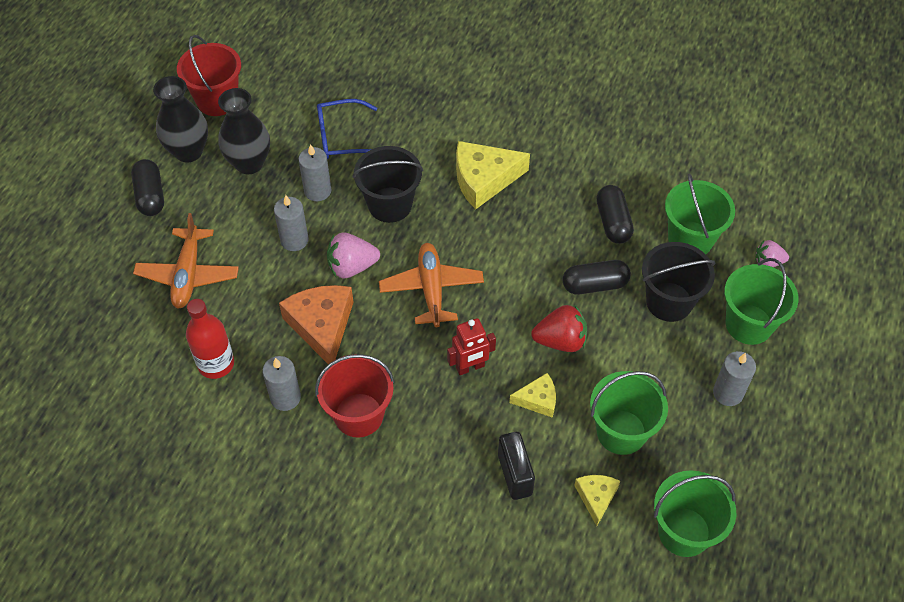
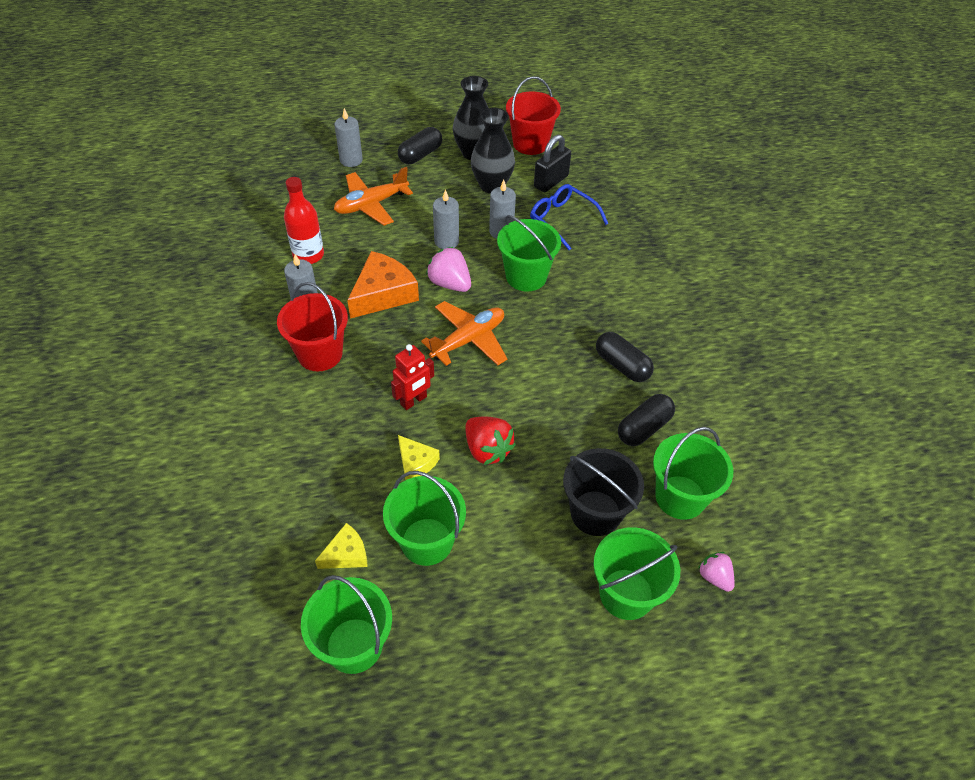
camera: 55 degrees right, 5 degrees down
(390, 205) = (526, 276): black bucket -> green bucket
(470, 367) = (414, 401): red robot -> red robot turned 75 degrees counterclockwise
(484, 179) = (604, 319): yellow cheese -> none
(515, 474) = (331, 482): black padlock -> black padlock (551, 181)
(595, 285) = (565, 447): black capsule -> black capsule (622, 365)
(728, 393) = (533, 612): grey candle -> grey candle (351, 160)

